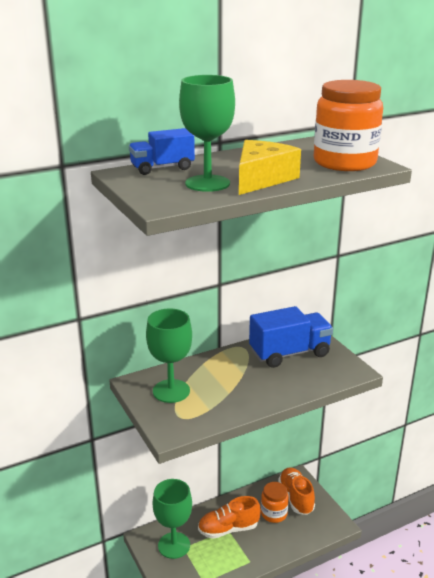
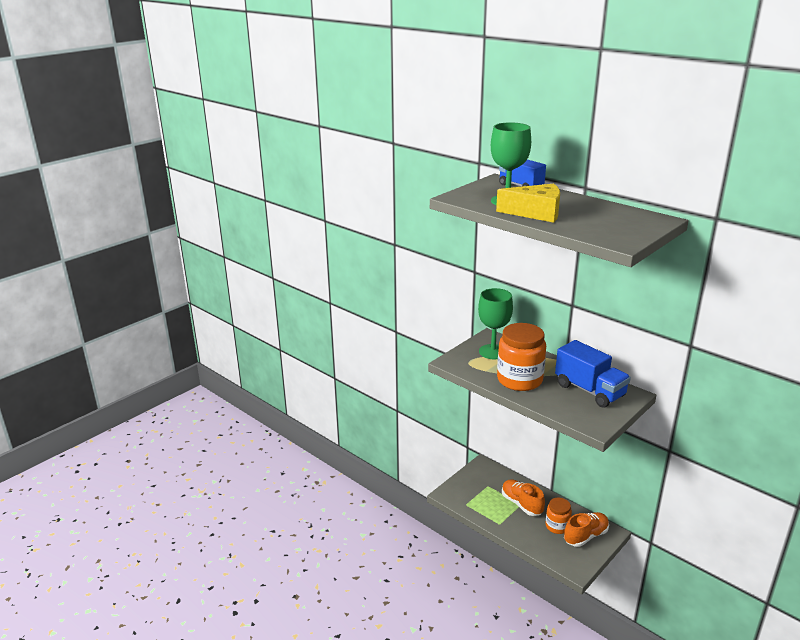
camera: 70 degrees right, 0 degrees up
(174, 545) = (486, 480): green goblet -> none
(344, 163) = (611, 232): orange jar -> orange jar (519, 380)

